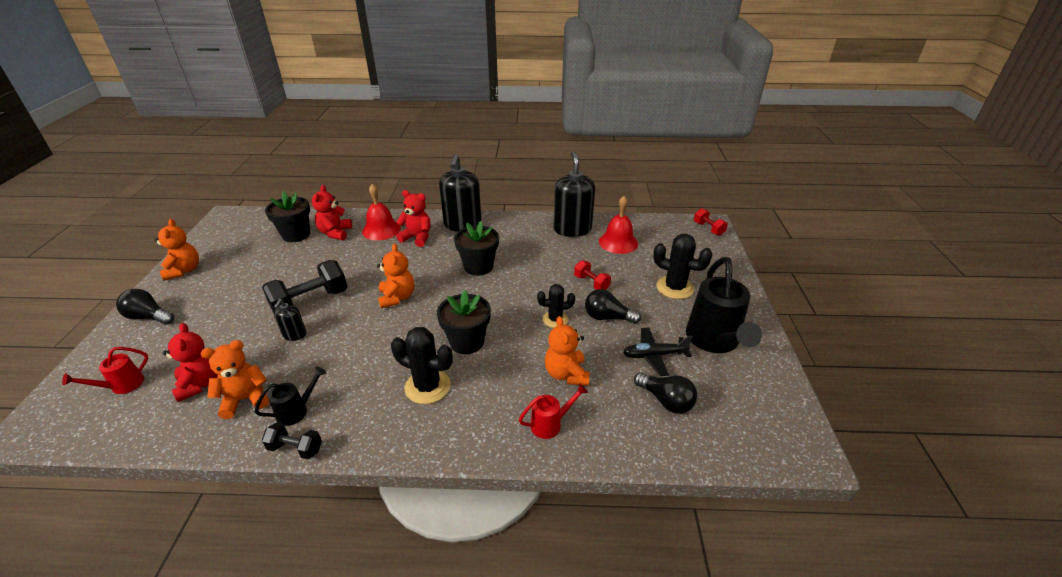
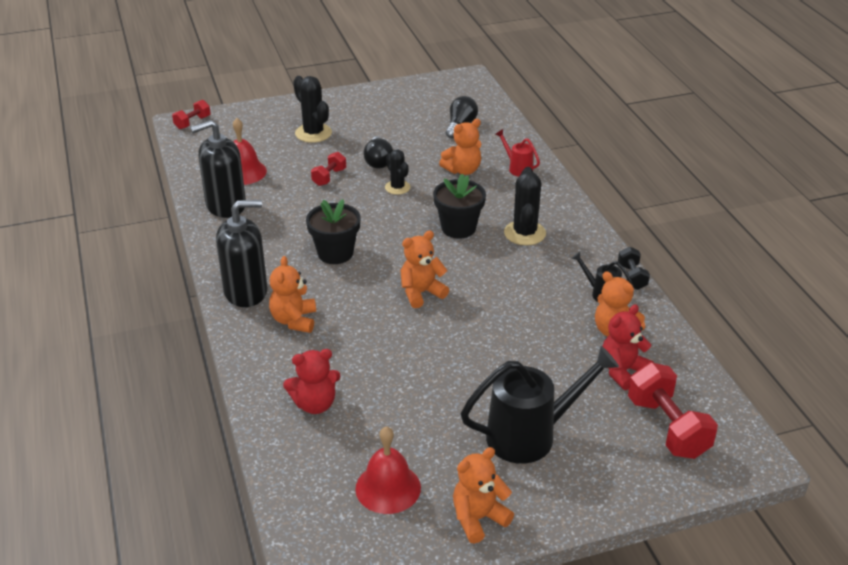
camera: 110 degrees left, 0 degrees up
(122, 386) = (667, 427): red watering can -> red dumbbell
(149, 317) = (576, 484): black light bulb -> none
(294, 335) = (521, 341): black soap dispenser -> none
(296, 235) = (336, 445): black flower pot -> none
(310, 301) = (465, 355): black dumbbell -> none
(381, 230) = (287, 361): red bell -> red bell (388, 488)
(417, 237) = (294, 320): red teddy bear -> orange teddy bear
(654, 355) = (414, 135): black plane -> none
(674, 288) = (313, 133): black cactus -> black cactus turned 45 degrees counterclockwise
(714, 341) = (379, 111): black watering can -> black watering can (530, 435)

